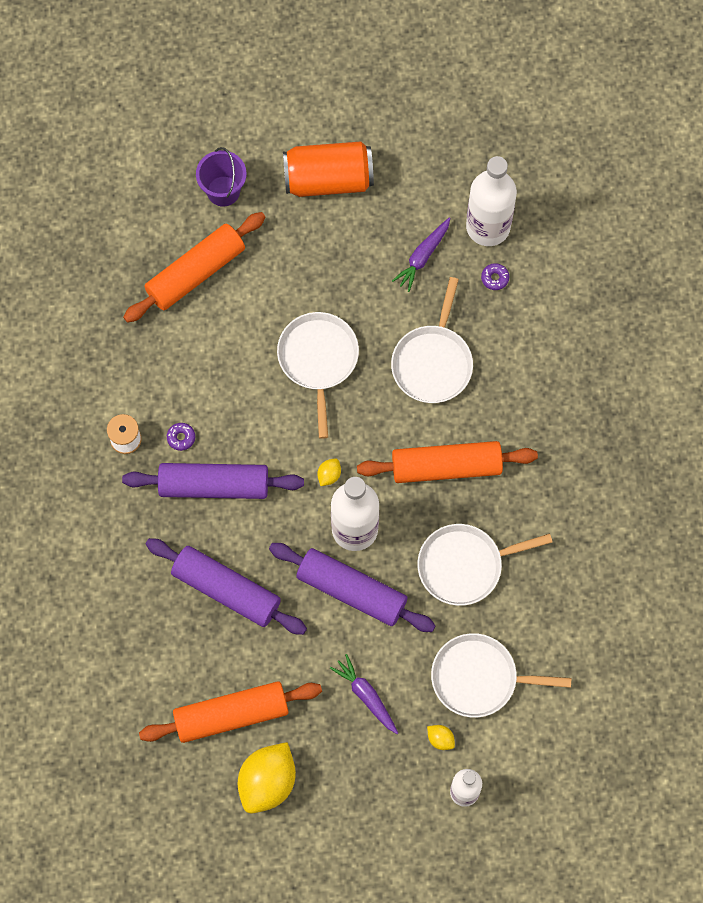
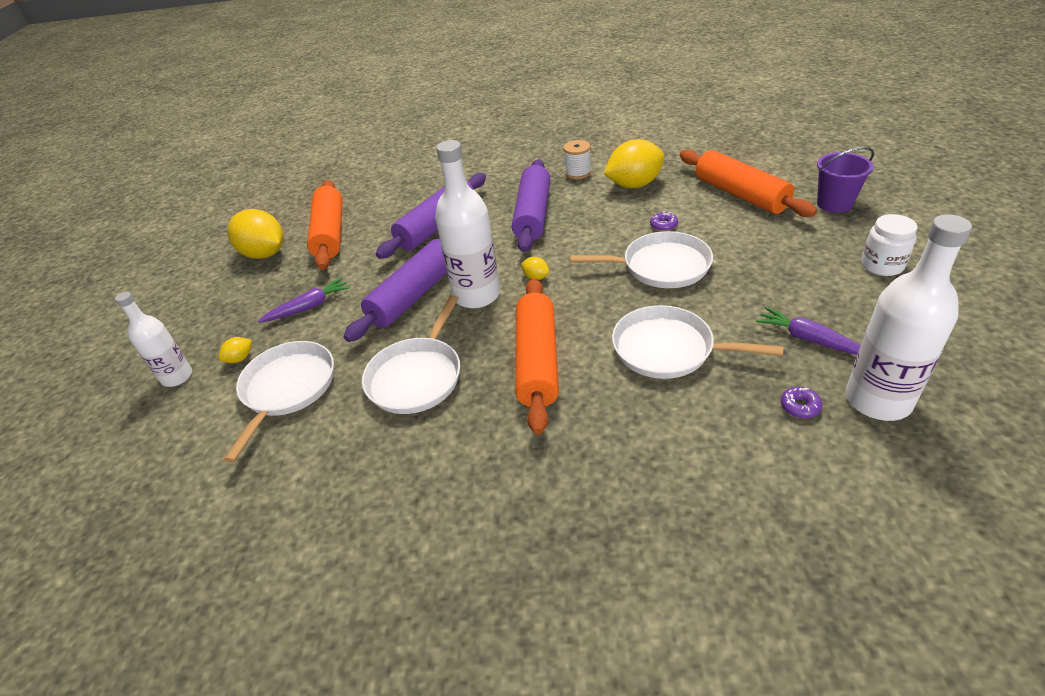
camera: 100 degrees right, 30 degrees down
(162, 377) = (634, 185): none -> yellow lemon
(181, 438) = (578, 197): purple donut -> purple donut (663, 225)
(328, 179) = (882, 265): orange can -> white jar
(464, 566) = (417, 377): white pan -> white pan turned 150 degrees counterclockwise

